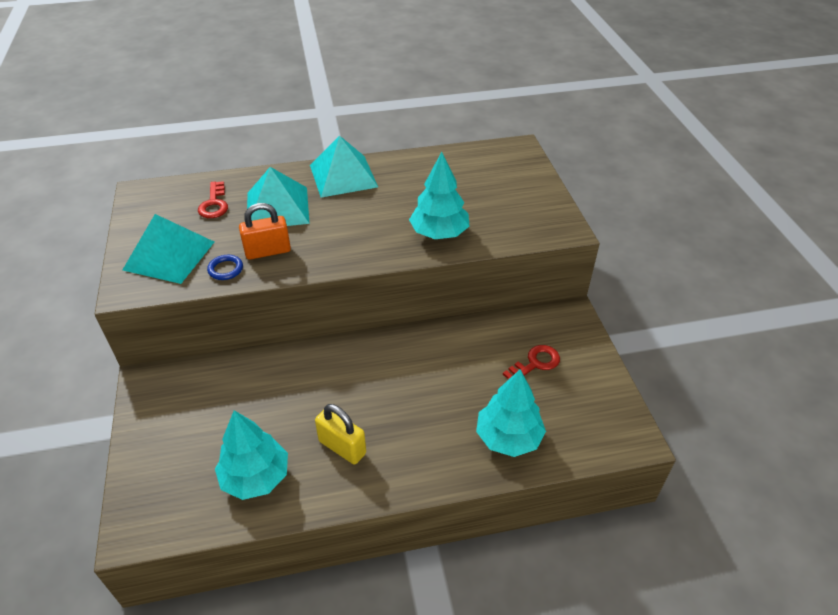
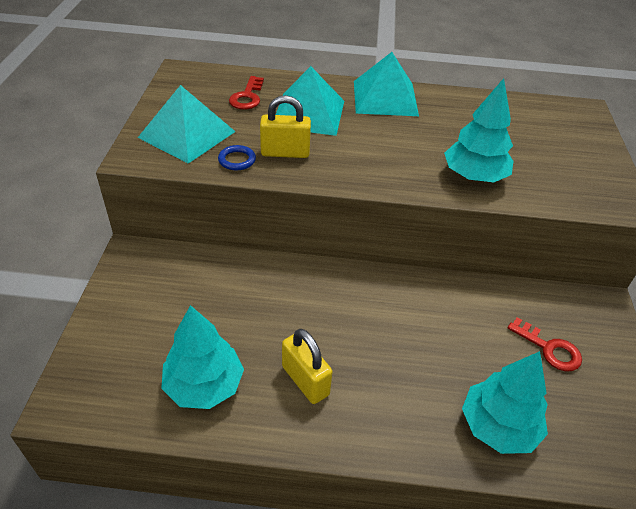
camera: 15 degrees right, 0 degrees up
(268, 251) = (285, 153): orange padlock -> yellow padlock
(535, 363) = (549, 349): red key -> red key turned 60 degrees clockwise

